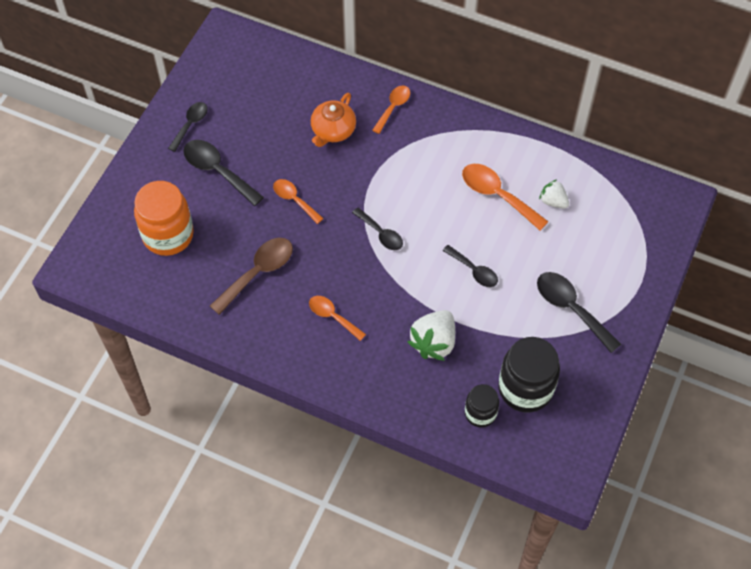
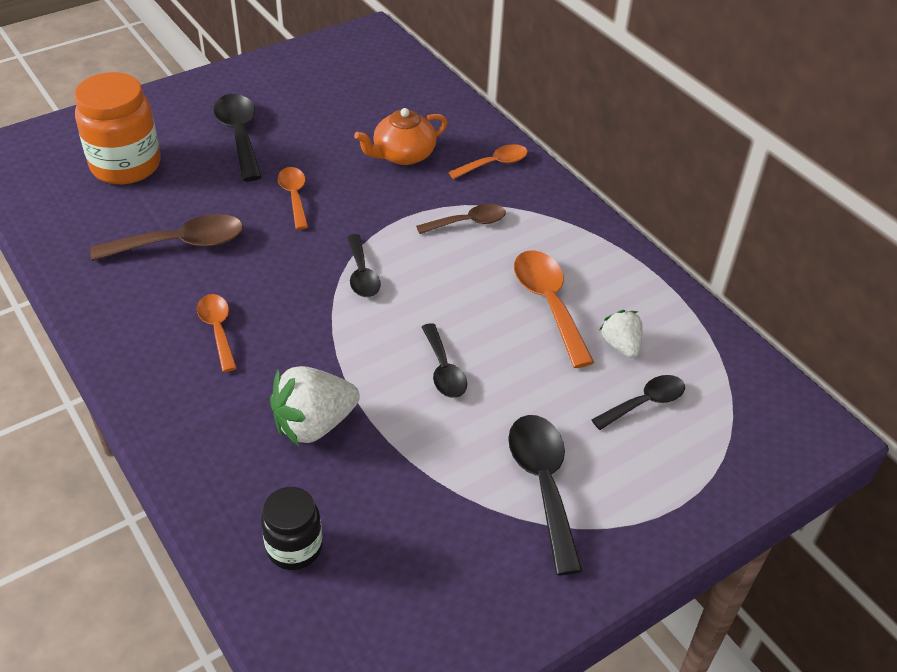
camera: 30 degrees right, 15 degrees down
(190, 124) = (255, 87): black spoon -> black spoon (645, 403)
(412, 162) = (468, 222): none -> brown spoon
(525, 388) = (387, 552): black jar -> none

